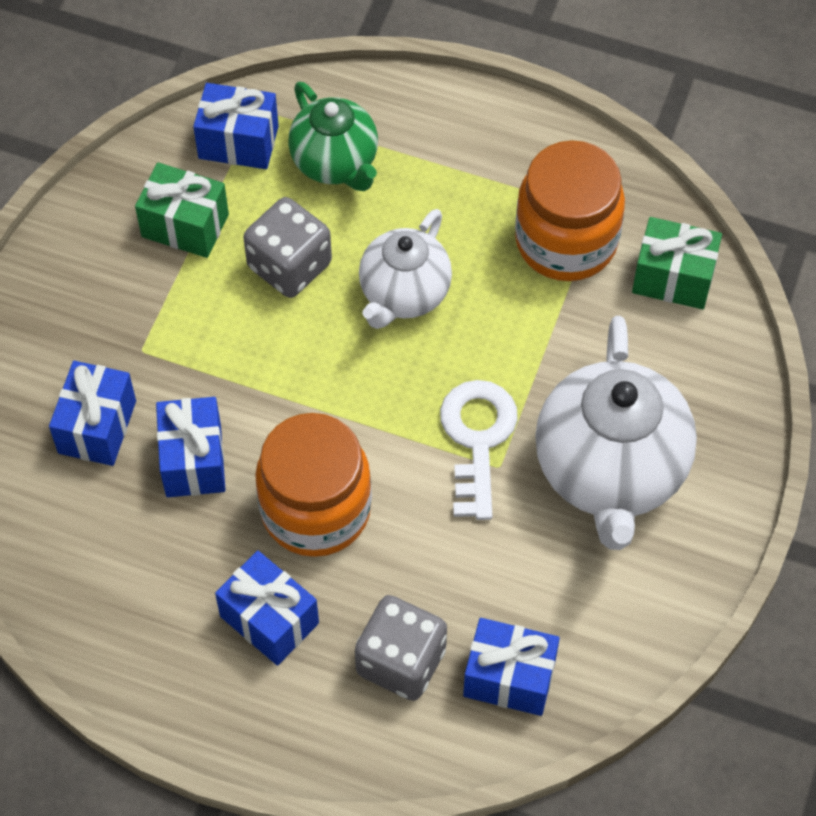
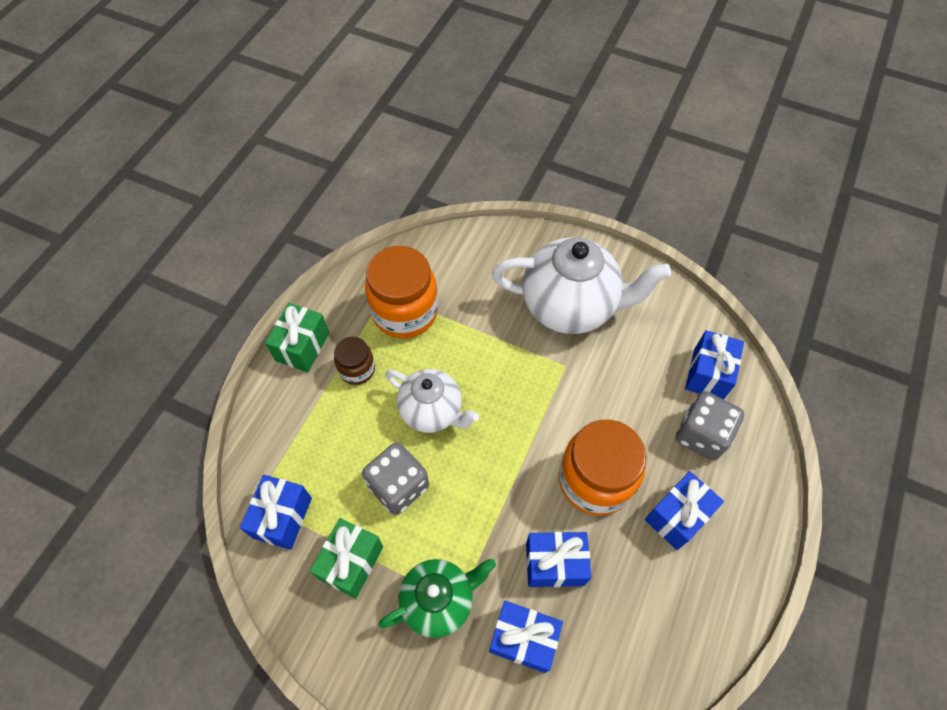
camera: 85 degrees left, 0 degrees up
(335, 163) = (316, 448): green teapot -> green teapot (439, 600)
(460, 193) = (357, 369): none -> brown jar
(477, 439) = (545, 376): white key -> none
(673, 278) = (440, 259): green gift -> green gift (302, 346)

